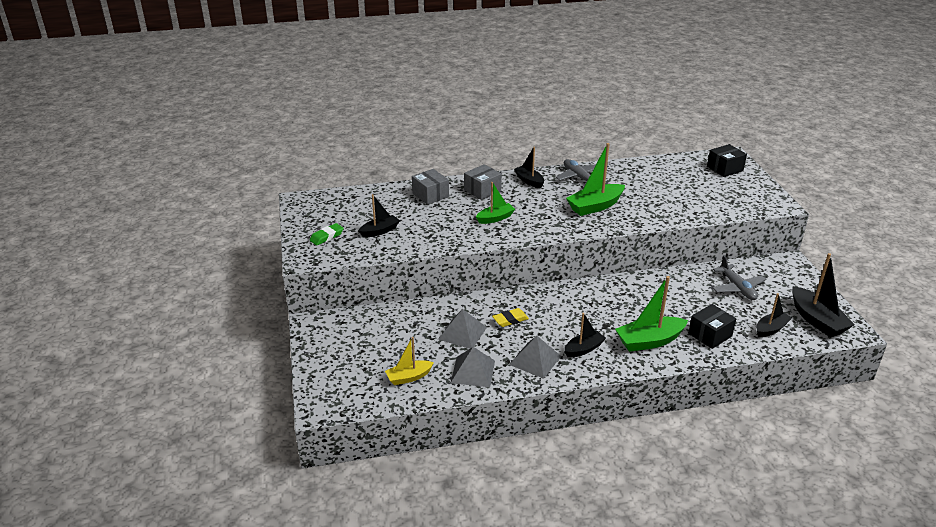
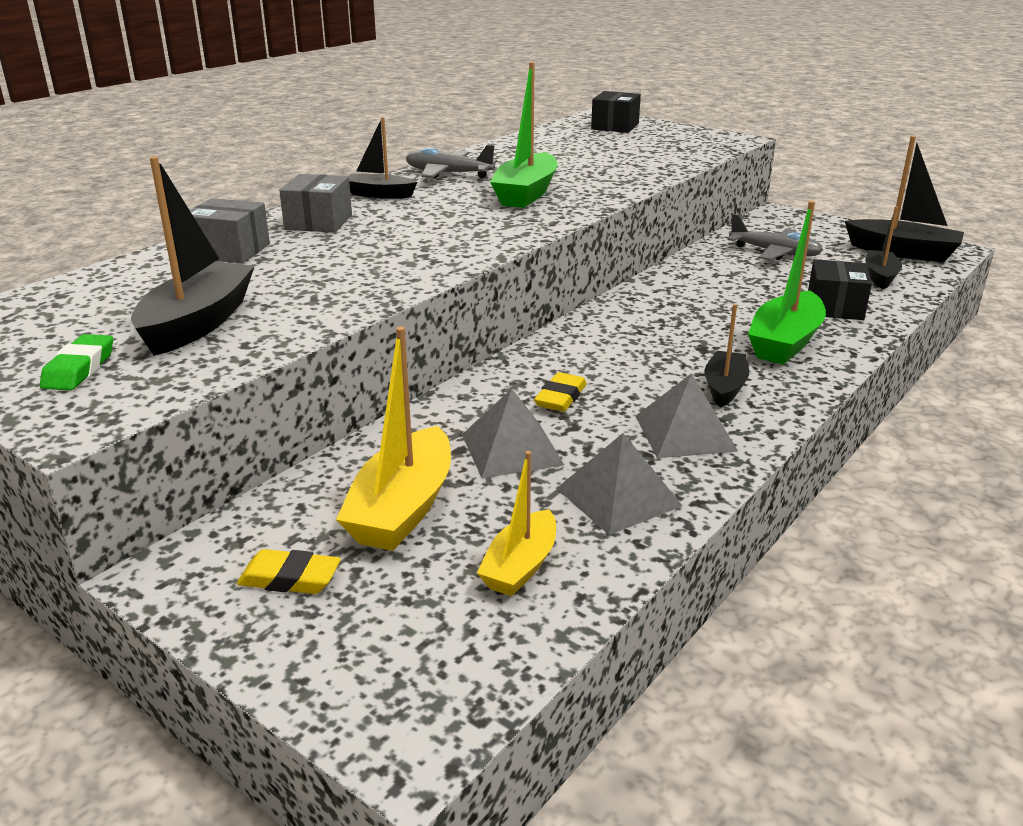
camera: 40 degrees left, 5 degrees down
(341, 343) = (290, 578): none -> yellow eraser
(379, 231) = (197, 323): black boat -> black boat, size x1.62
(399, 337) = (403, 508): none -> yellow boat
(495, 218) = (397, 245): green boat -> none

